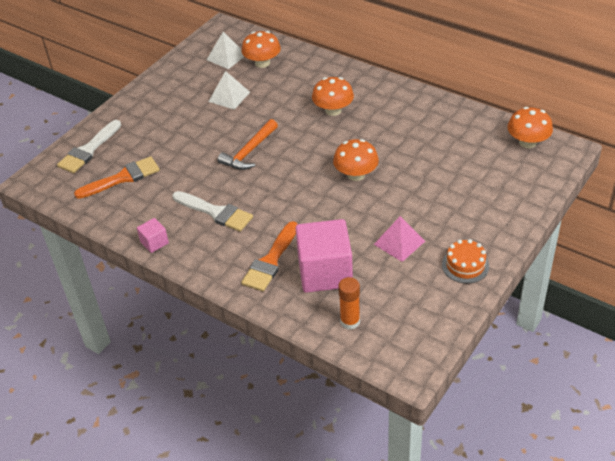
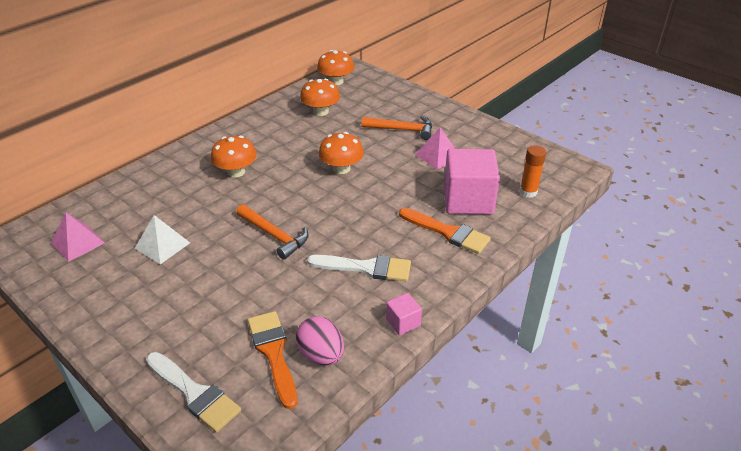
camera: 85 degrees left, 5 degrees down
(121, 202) = (321, 355): none -> pink egg
(216, 212) = (366, 268): white brush -> white brush turned 60 degrees clockwise
(226, 57) = (77, 243): white pyramid -> pink pyramid
(262, 63) = (114, 214): orange mushroom -> orange mushroom (320, 111)
(442, 209) = (402, 130): none -> orange hammer
(465, 265) = (469, 128): orange cake -> none

